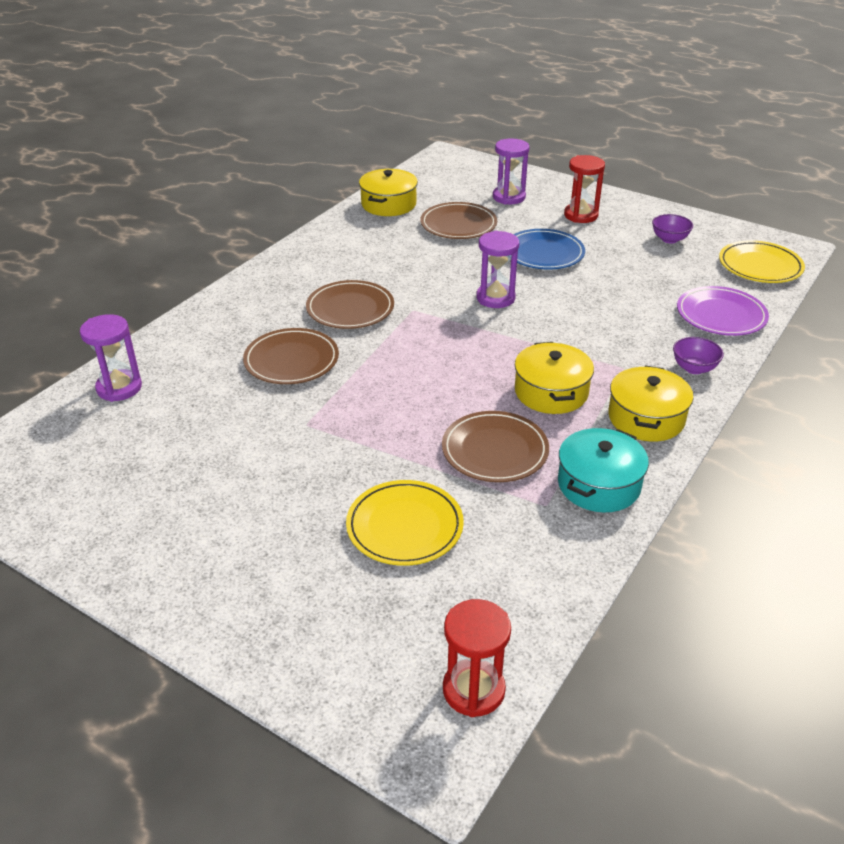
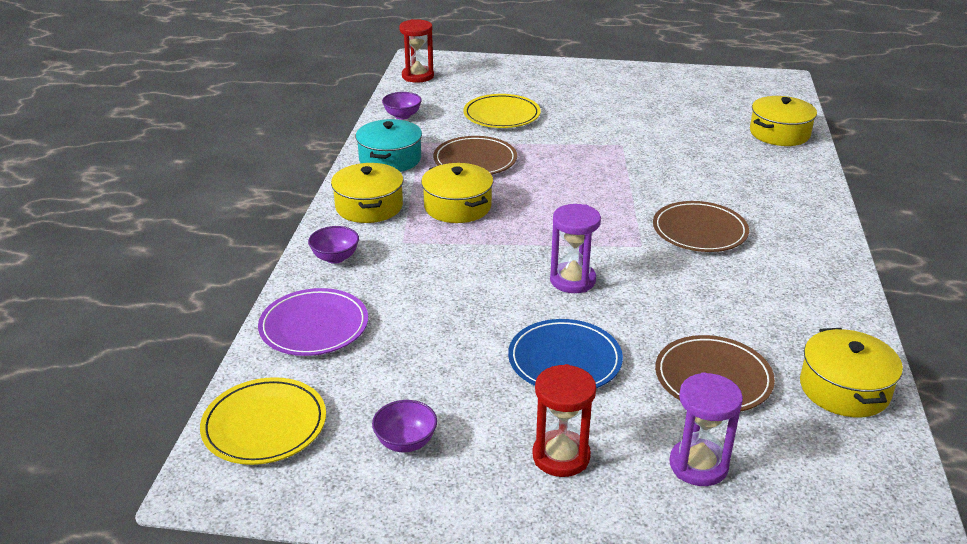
camera: 155 degrees right, 5 degrees down
(119, 388) = (779, 133): purple hourglass -> yellow pot
(291, 360) = (688, 178): brown plate -> none
(548, 573) = (402, 116): none -> purple bowl

